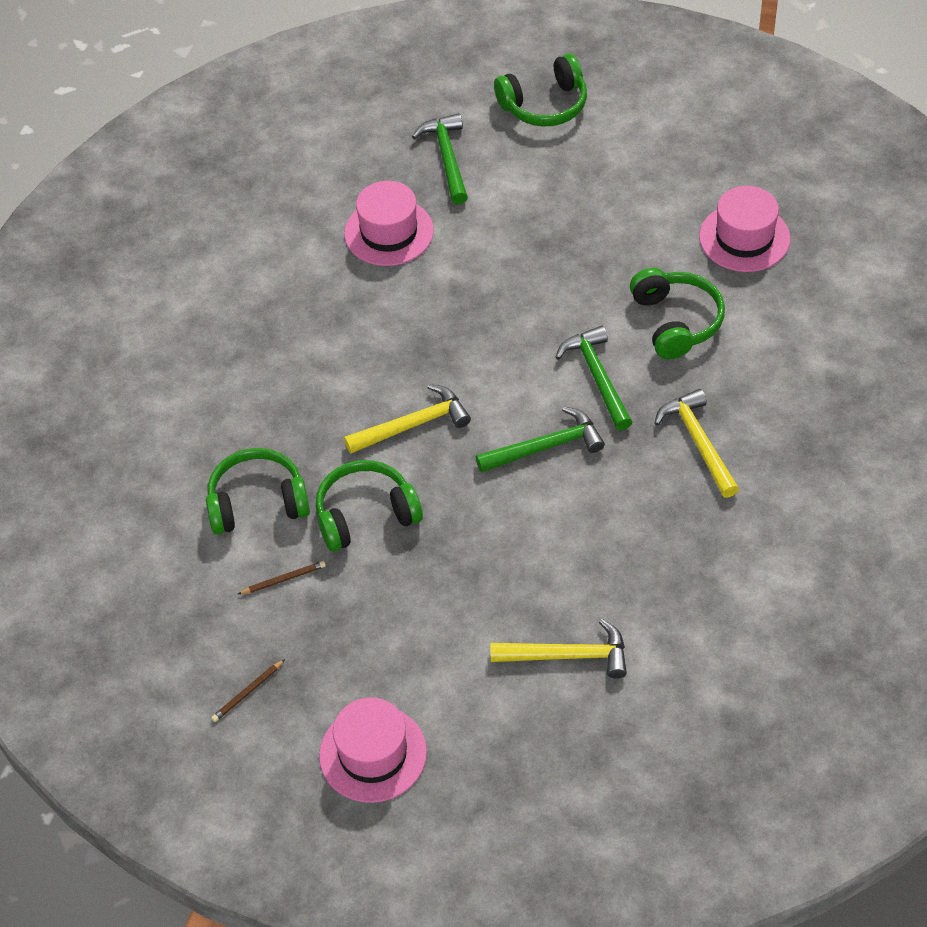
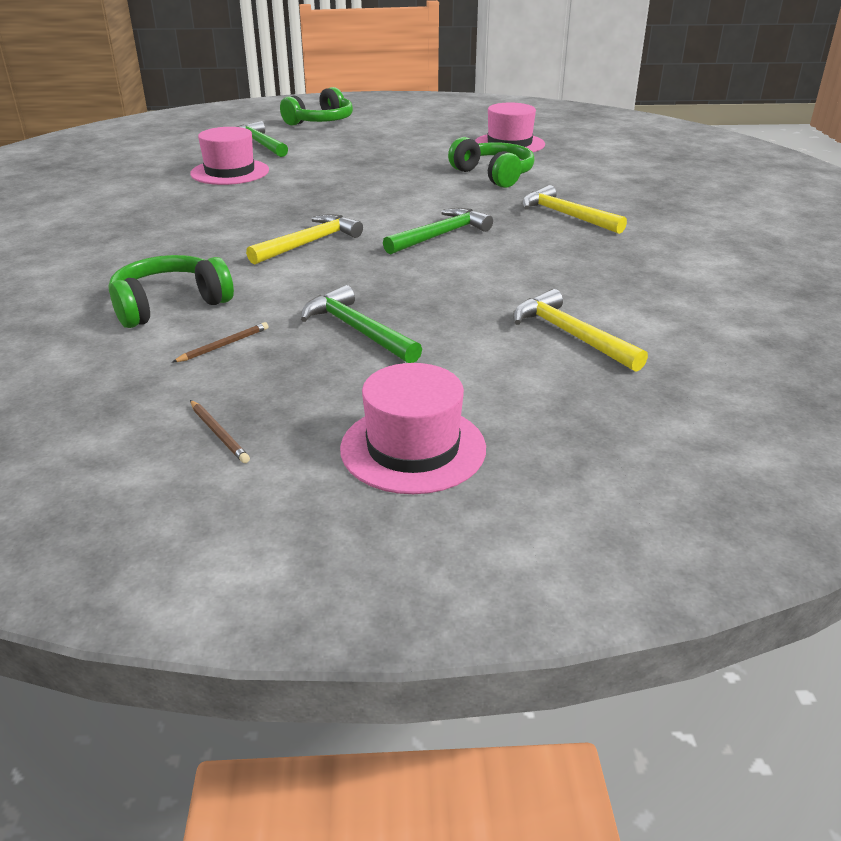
camera: 25 degrees left, 20 degrees down
(248, 692) = (218, 433): brown pencil -> brown pencil turned 60 degrees counterclockwise
(365, 515) = (293, 293): green headphones -> none
(568, 656) = (571, 335): yellow hammer -> yellow hammer turned 105 degrees counterclockwise
(597, 377) = (454, 202): green hammer -> green hammer (357, 330)

